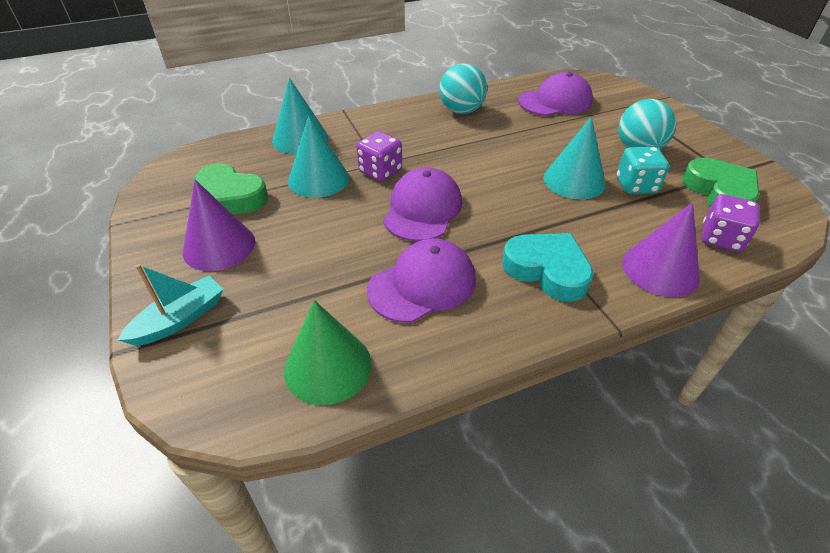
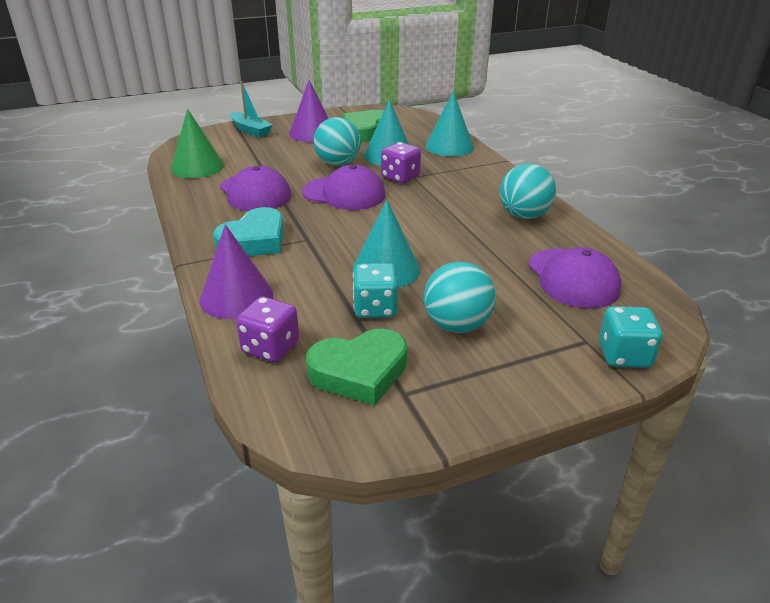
camera: 90 degrees right, 10 degrees down
(336, 217) = (338, 164): none -> turquoise ball
(637, 96) = (624, 355): none -> turquoise dice

